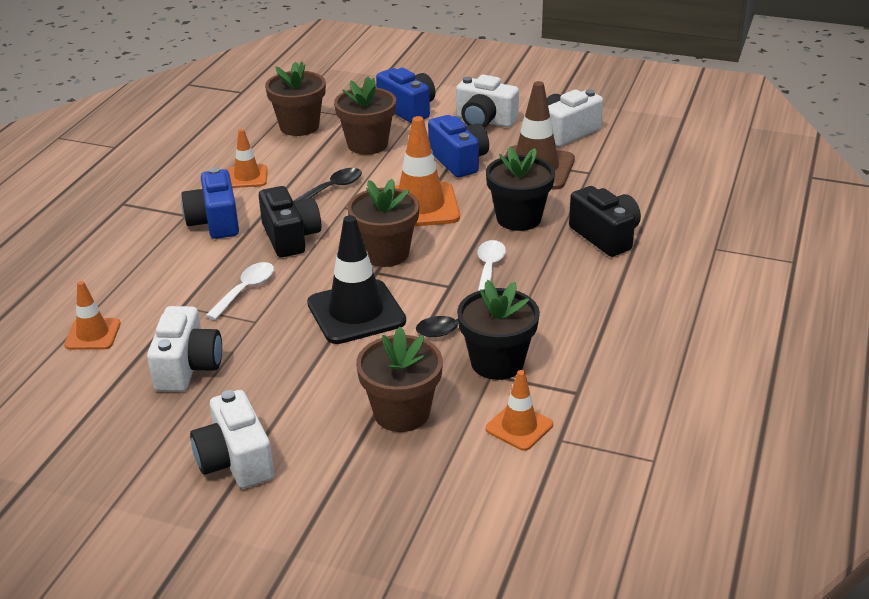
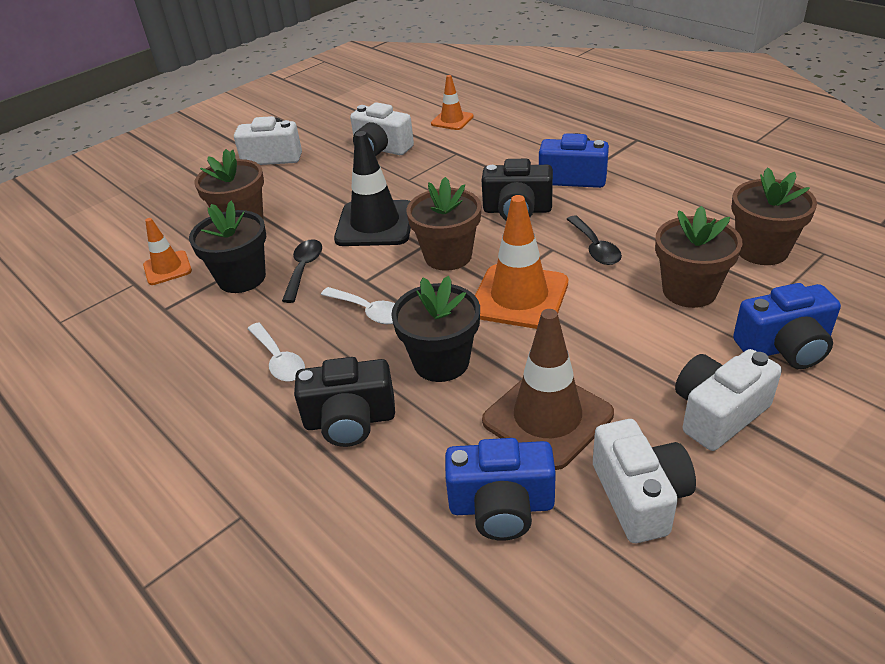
camera: 120 degrees right, 5 degrees up
(245, 290) = (453, 180): white spoon -> white spoon (279, 360)
(247, 177) = (651, 202): orange traffic cone -> none
(459, 161) = (607, 353): blue camera -> blue camera (501, 506)

